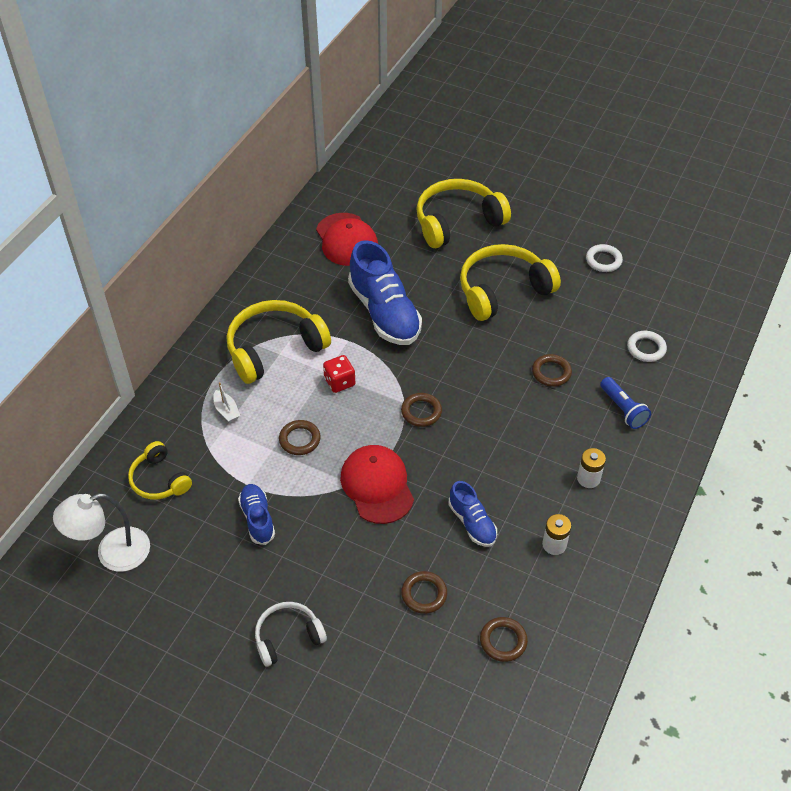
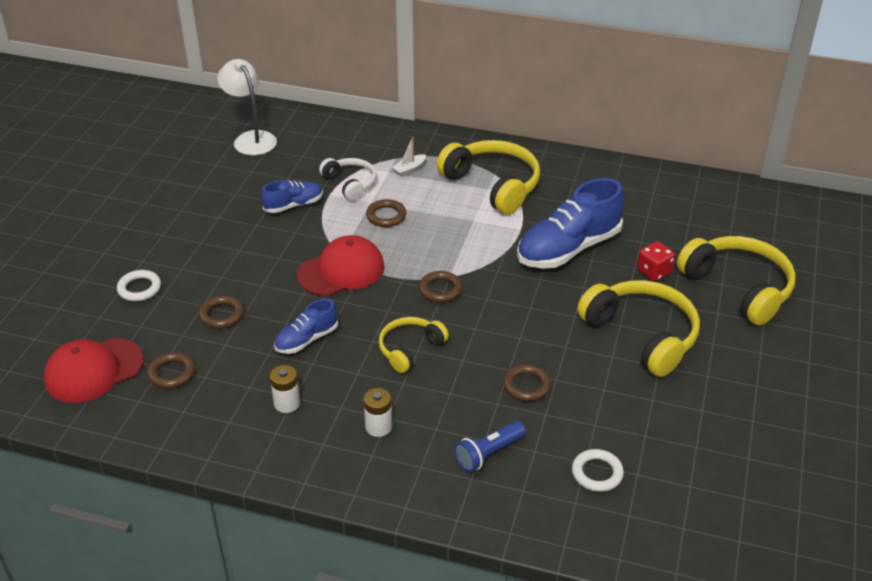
camera: 80 degrees right, 10 degrees down
(159, 480) = (326, 148): yellow headphones -> yellow headphones (410, 349)
(288, 637) = (175, 239): white headphones -> white headphones (350, 184)
(339, 382) = (463, 231): red dice -> red dice (654, 272)
(346, 240) = (664, 209): red cap -> red cap (94, 370)
(603, 260) = (739, 424): white ring -> white ring (139, 288)

